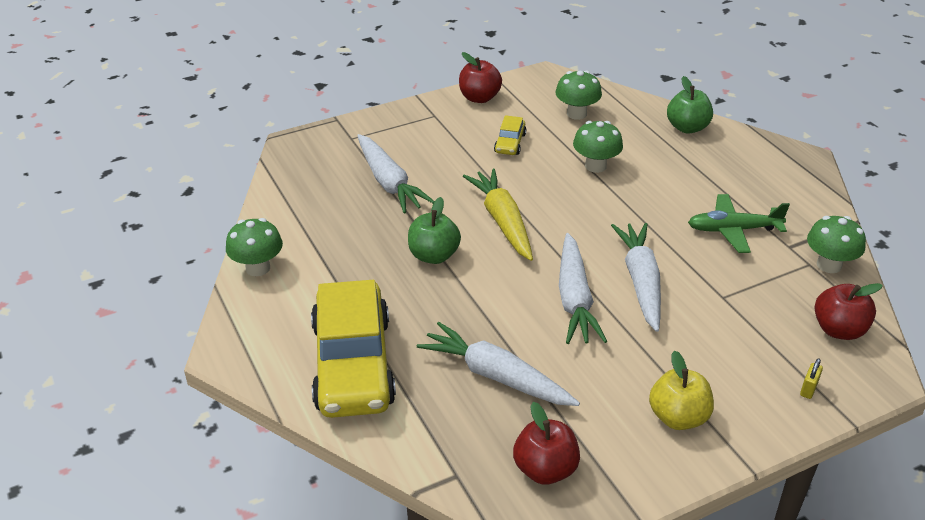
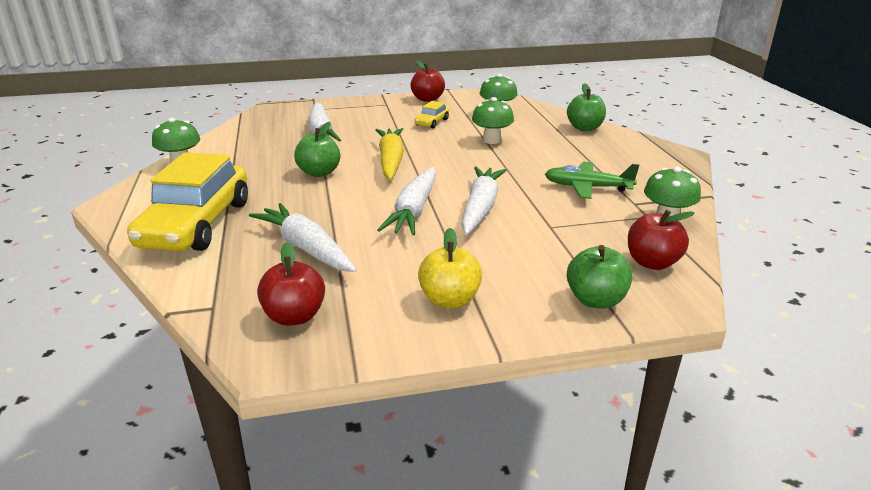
camera: 15 degrees right, 10 degrees down
(808, 389) = (595, 300): yellow padlock -> green apple

